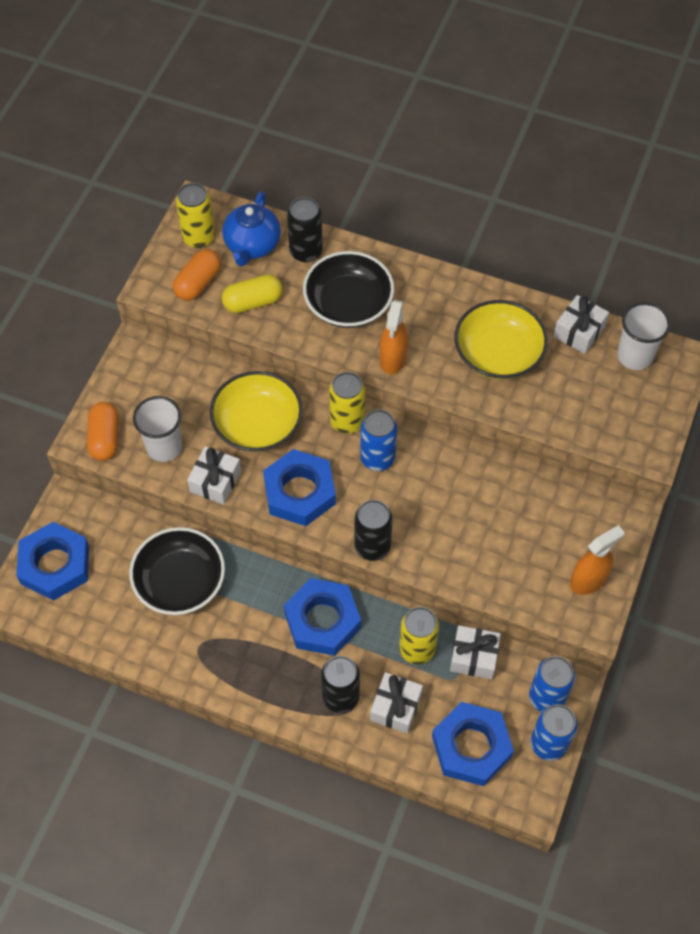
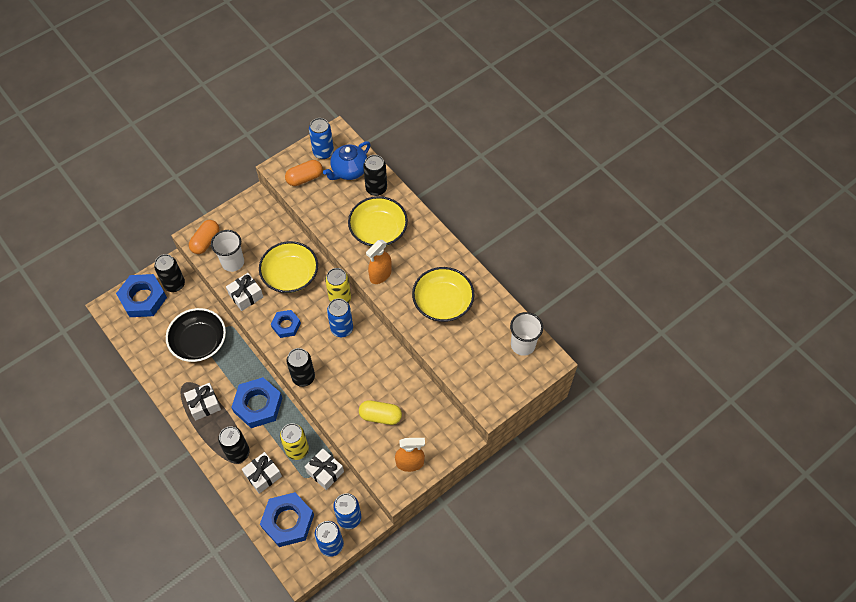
camera: 30 degrees right, 0 degrees up
(87, 523) = (174, 284): none -> black can
(199, 237) = (323, 152): yellow can -> blue can
(253, 302) = (326, 203): yellow capsule -> yellow capsule (380, 416)
(299, 492) = (286, 325): blue nut -> blue nut, size x0.59
(348, 303) = (378, 230): black bowl -> yellow bowl
(579, 331) = (500, 313): white gift -> white gift (204, 404)

